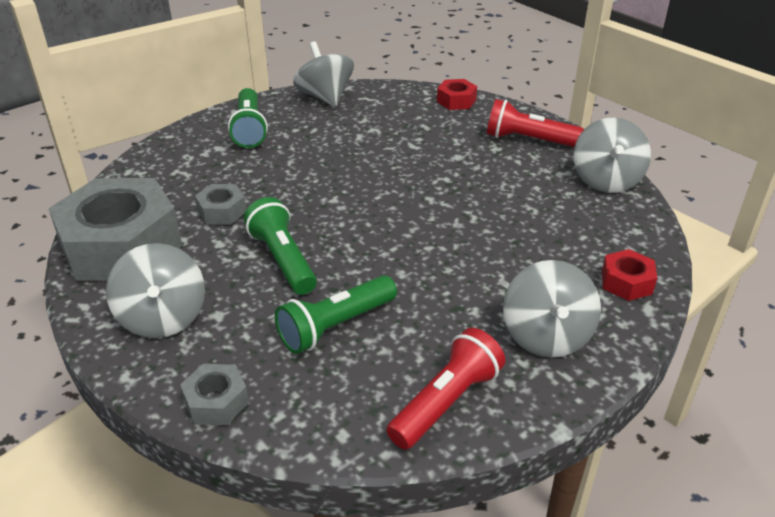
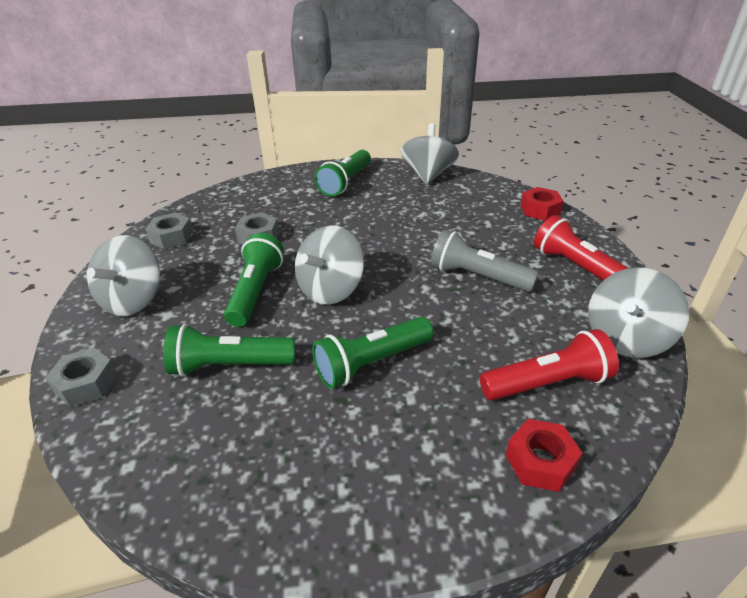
camera: 35 degrees right, 0 degrees up
(121, 246) = (171, 237): grey nut -> grey nut, size x0.43
(446, 402) = (233, 488): red flashlight -> red flashlight (547, 383)
(450, 272) = (371, 363): none -> green flashlight
(462, 174) = (477, 276): none -> grey flashlight
(546, 336) = (393, 474): grey spinning top -> grey spinning top (331, 289)

